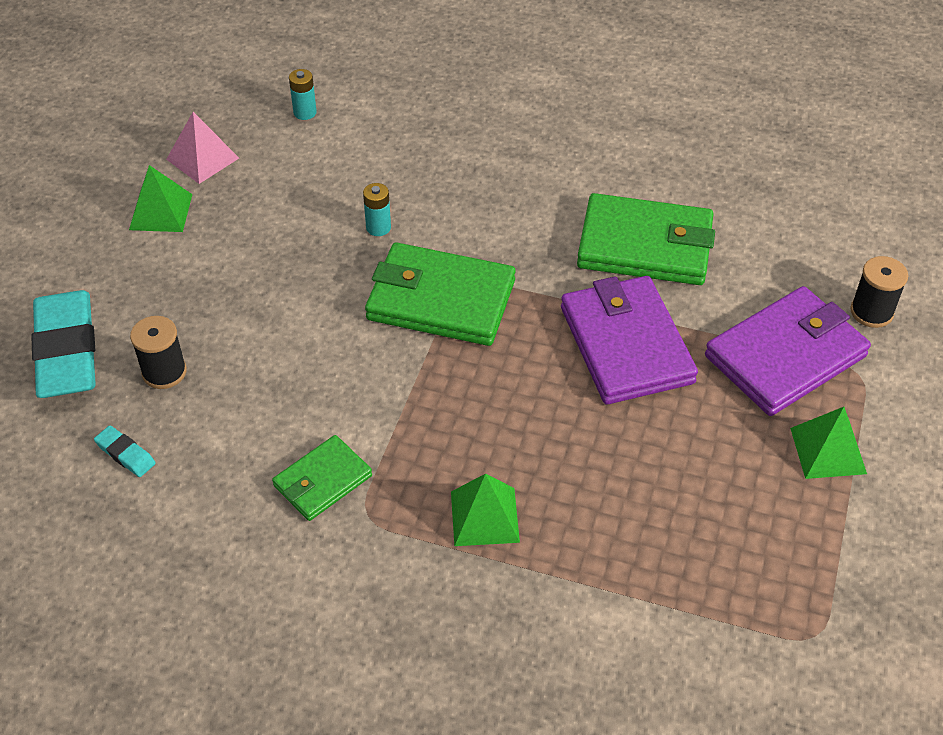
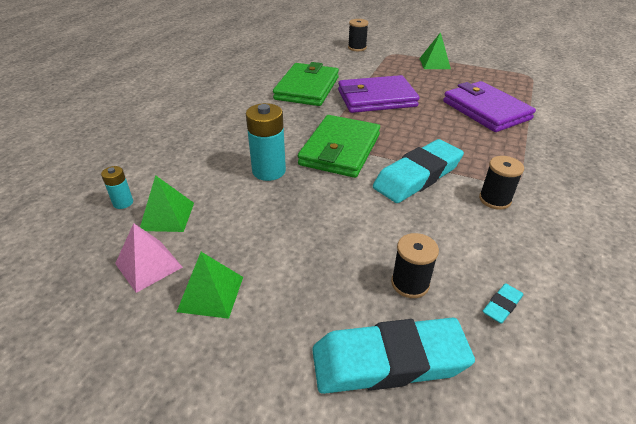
camera: 85 degrees left, 10 degrees down
(322, 481) = (494, 199): green wallet -> black spool
(377, 392) = (417, 176): none -> turquoise eraser
(378, 227) = (269, 171): turquoise battery -> turquoise battery, size x1.88
(484, 516) = (500, 144): green pyramid -> green pyramid (167, 216)
(785, 356) = (382, 65): purple wallet -> purple wallet (486, 110)

